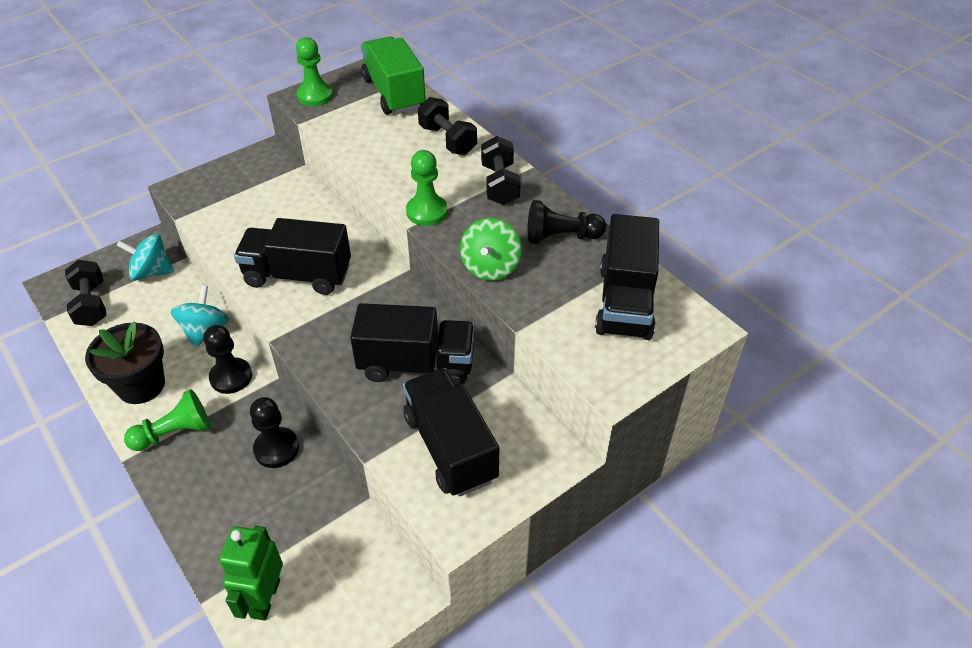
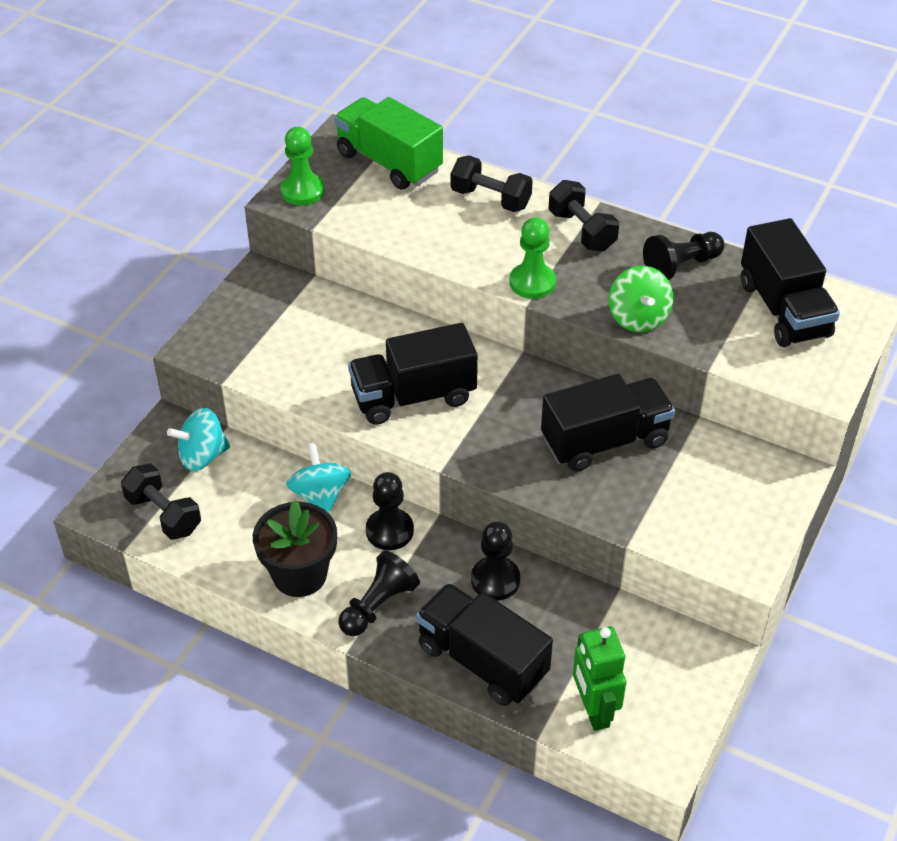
camera: 25 degrees left, 0 degrees up
(175, 433) = (378, 605): green pawn -> black pawn
(450, 447) = (694, 503): black truck -> black truck (482, 660)

